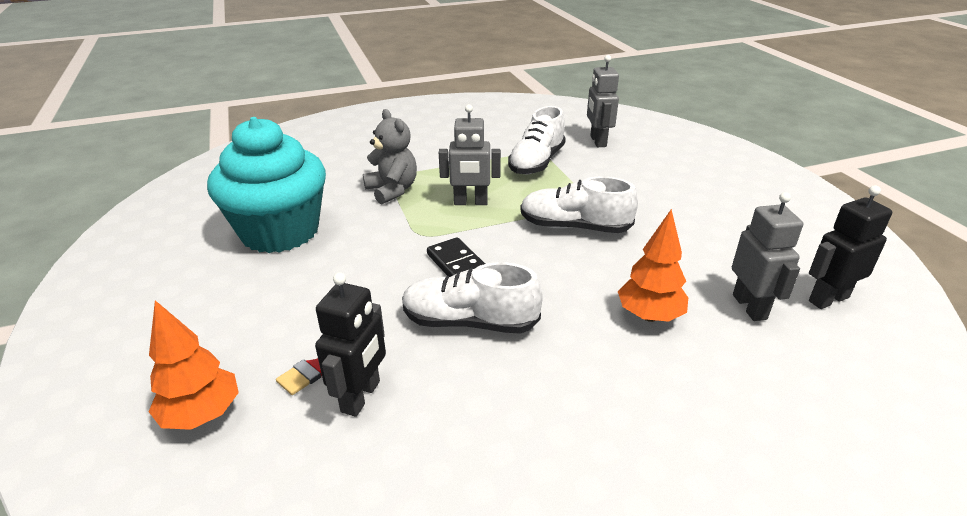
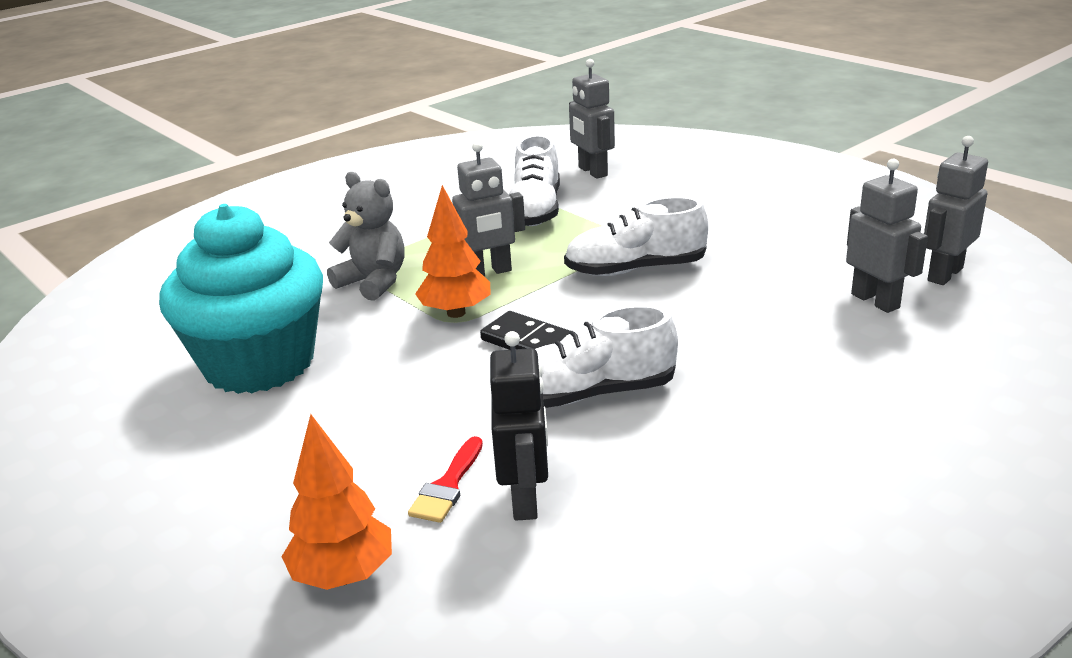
camera: 20 degrees left, 5 degrees down
(649, 316) = (782, 335): orange tree -> orange tree (456, 313)
(828, 299) = (944, 274): black robot -> grey robot

